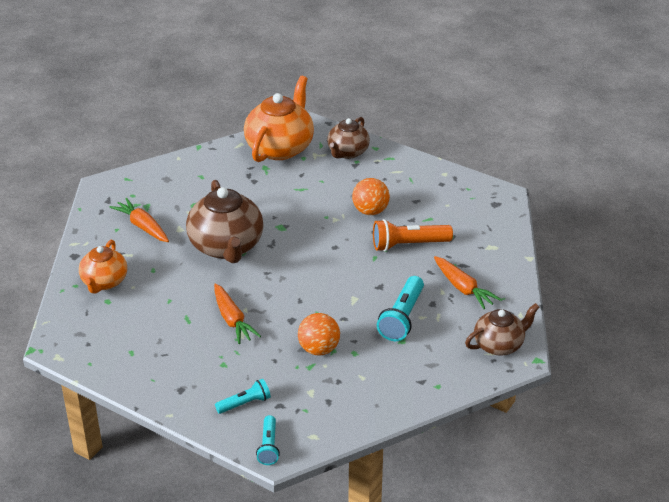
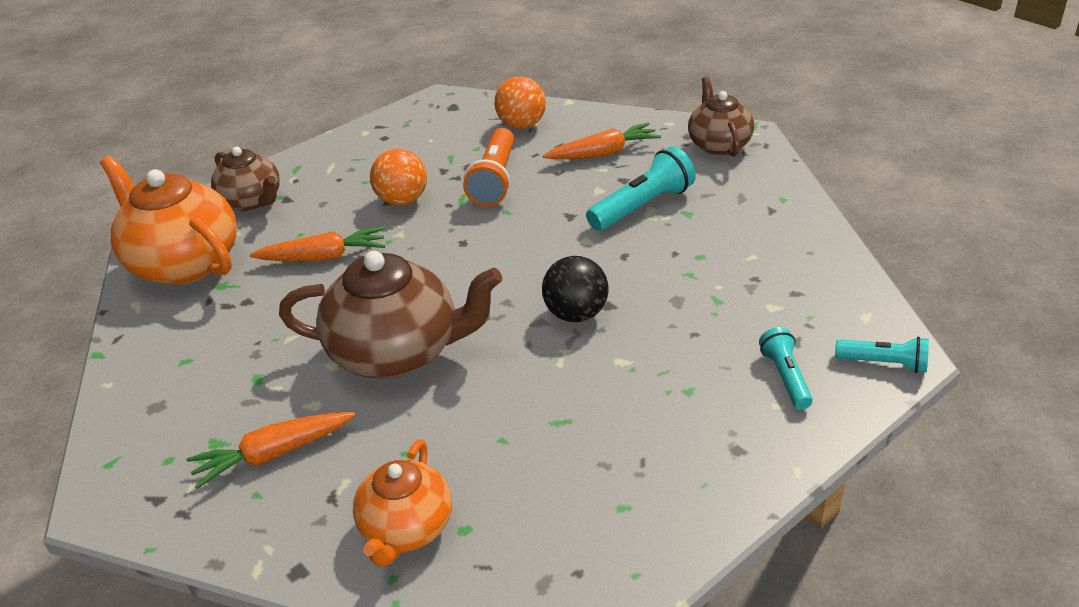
camera: 70 degrees left, 0 degrees up
(104, 282) = (406, 529): orange teapot -> orange teapot turned 75 degrees clockwise
(232, 320) = (584, 367): orange carrot -> orange carrot (323, 257)
(279, 308) = (576, 314): none -> black ball
(319, 349) = (683, 287): orange ball -> orange ball (522, 125)
(402, 318) = (642, 206): turquoise flashlight -> turquoise flashlight turned 75 degrees counterclockwise

